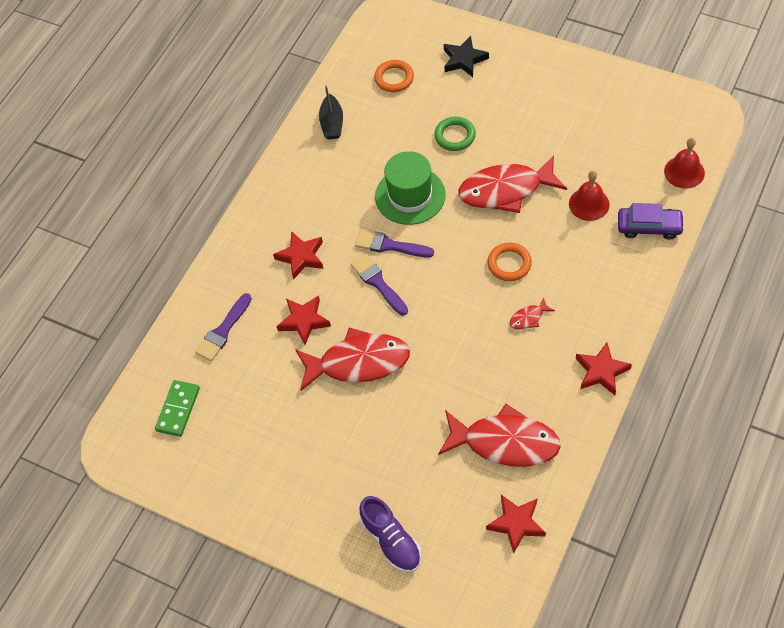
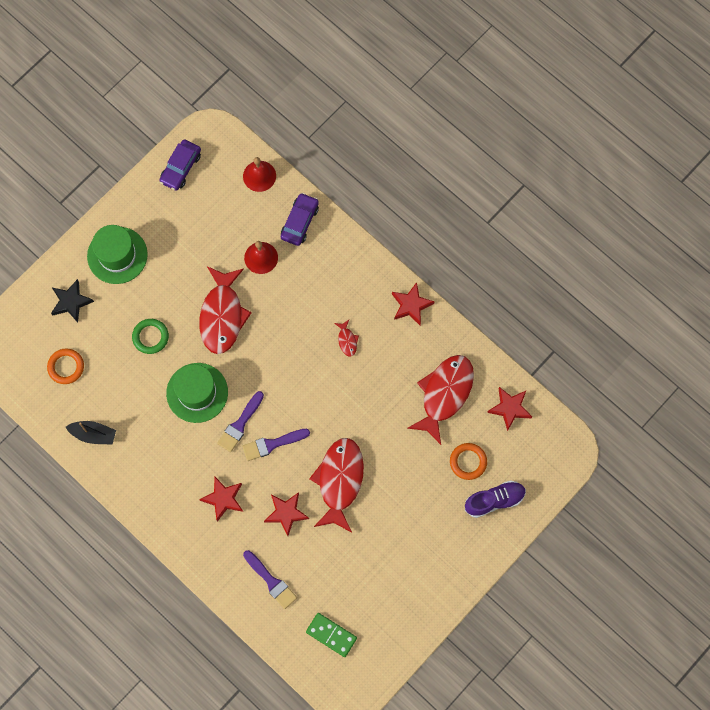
camera: 80 degrees left, 15 degrees up
(509, 264) = (293, 337): orange ring -> orange ring (468, 462)
(531, 79) = (117, 255): none -> green hat
(655, 100) = (181, 168): none -> purple car

